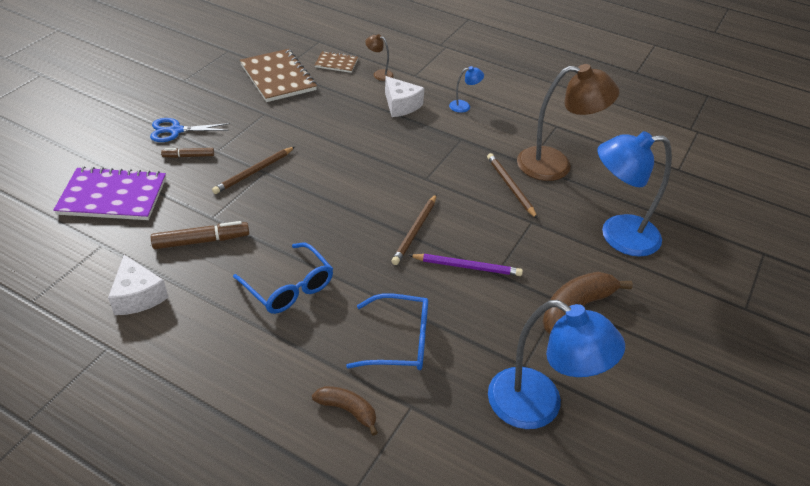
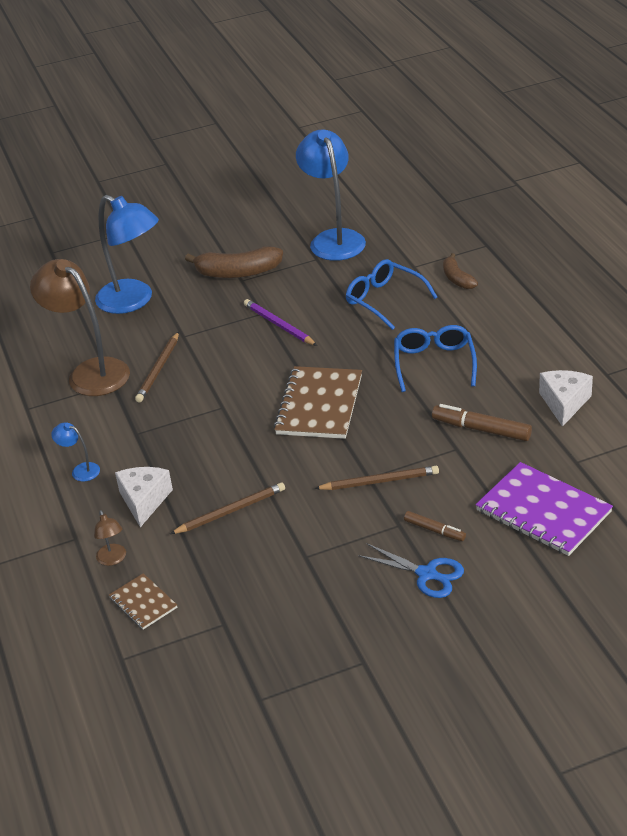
camera: 135 degrees left, 5 degrees down
(278, 77) = (239, 610): brown notebook -> brown notebook (319, 405)
(415, 231) = (287, 366): brown pencil -> brown pencil (230, 511)

